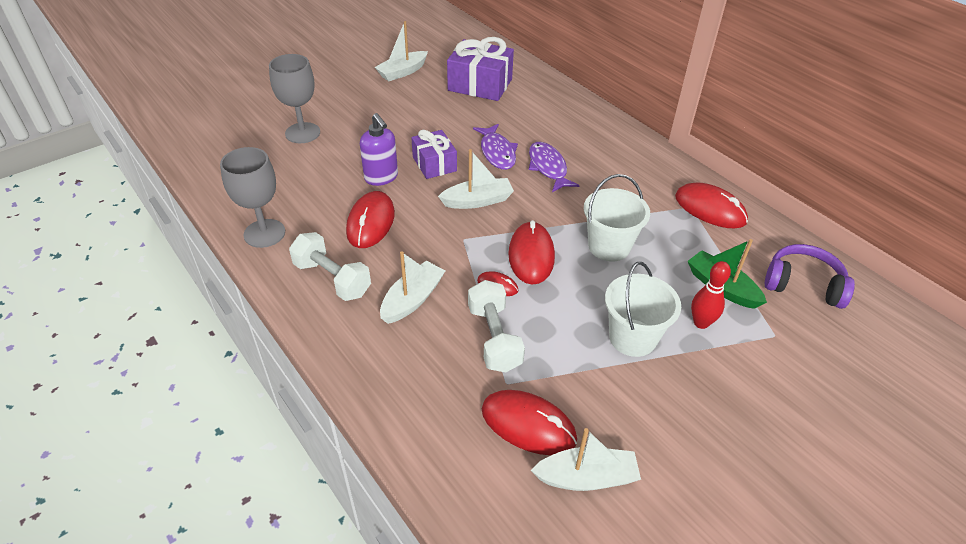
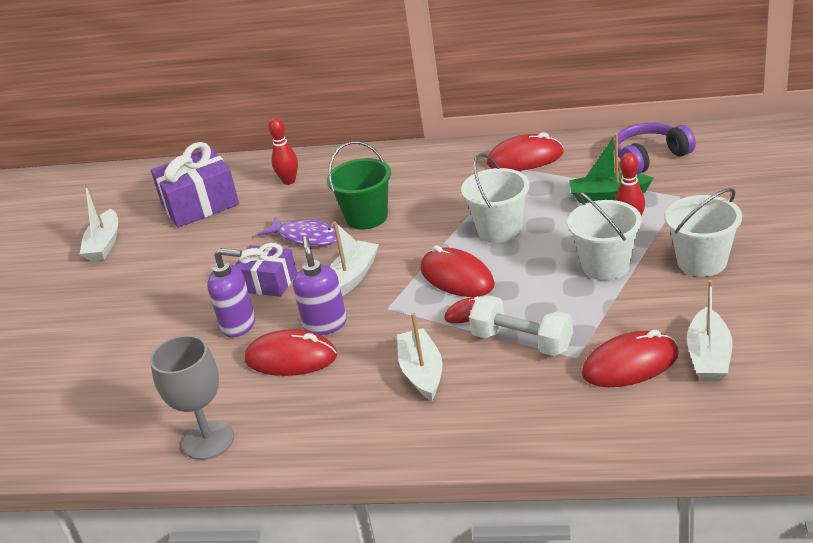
camera: 40 degrees left, 10 degrees down
(302, 133) = (94, 353): grey goblet -> none
(332, 279) = (333, 415): white dumbbell -> none
(371, 222) = (291, 358): red mouse -> red mouse turned 45 degrees counterclockwise
(418, 218) = (325, 324): none -> purple soap dispenser
(546, 107) = (289, 181): none -> red bowling pin
(548, 167) = (366, 217): purple fish -> green bucket
(586, 477) = (709, 356): white boat -> white boat turned 150 degrees clockwise
(704, 402) = (702, 262): none -> white bucket

